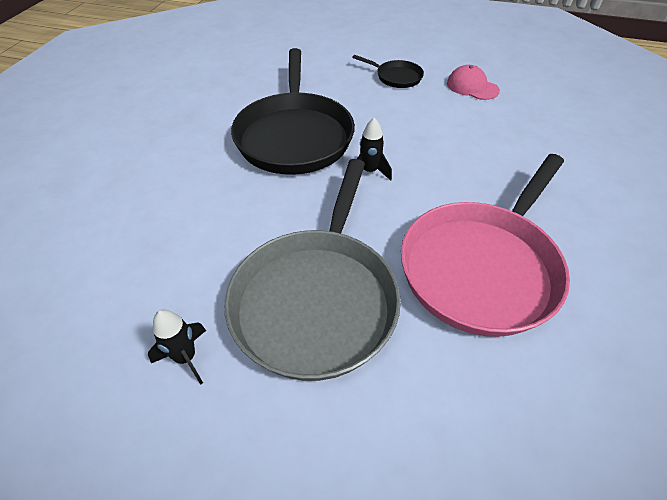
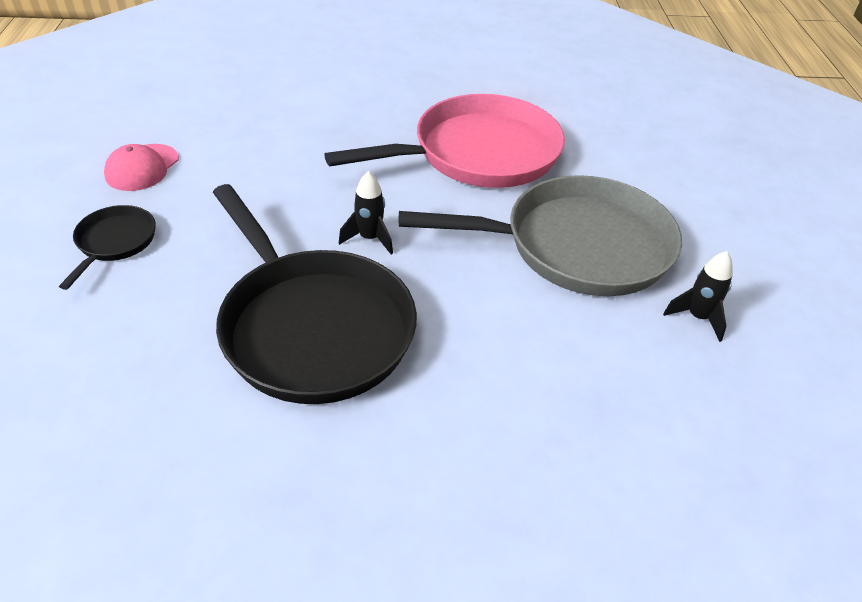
camera: 110 degrees left, 5 degrees down
(294, 136) = (312, 327): black pan -> black pan turned 75 degrees clockwise
(482, 267) = (478, 154): pink pan -> pink pan turned 45 degrees counterclockwise

